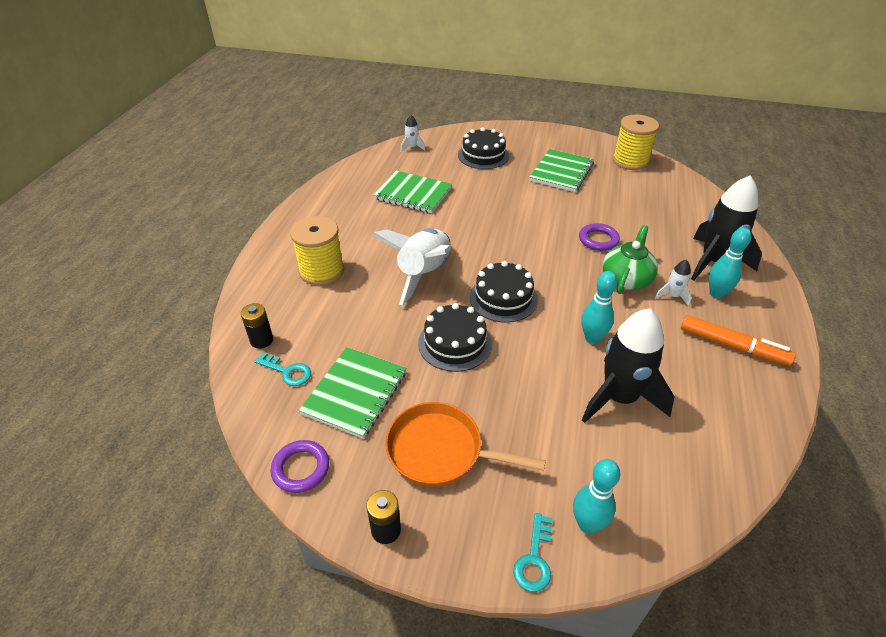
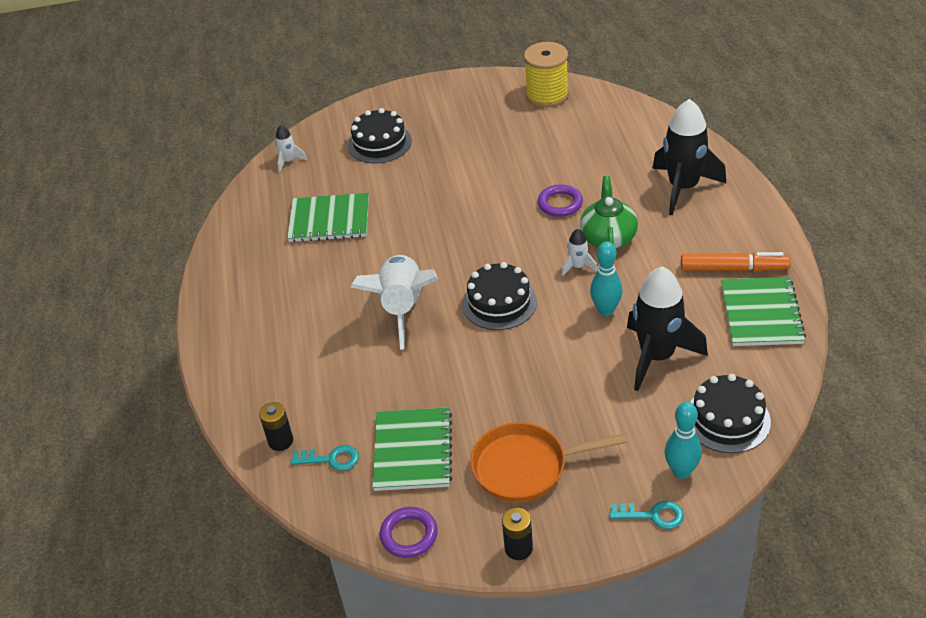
camera: 20 degrees left, 0 degrees up
(321, 271) = (289, 346): yellow spool -> none
(454, 343) = (478, 366): black cake -> black cake (727, 419)
(534, 559) = (652, 515): turquoise key -> turquoise key turned 75 degrees counterclockwise
(561, 172) = (480, 135): green notebook -> green notebook (761, 314)
(672, 296) = (660, 239): white rocket -> white rocket (578, 266)
(716, 293) = (699, 221): turquoise bowling pin -> none

